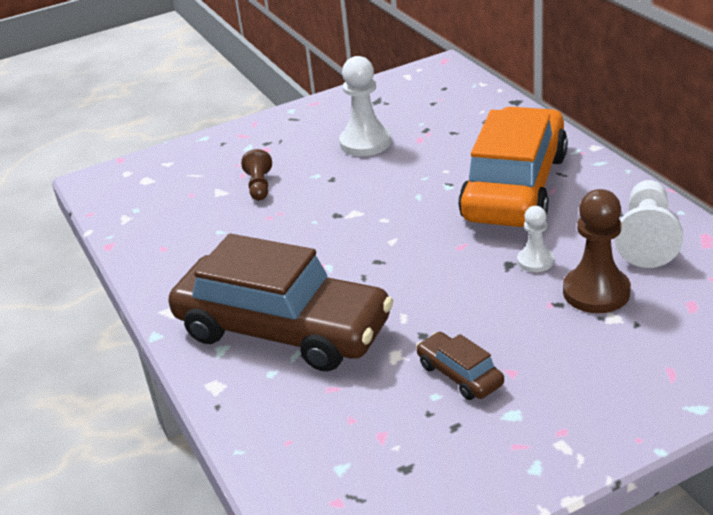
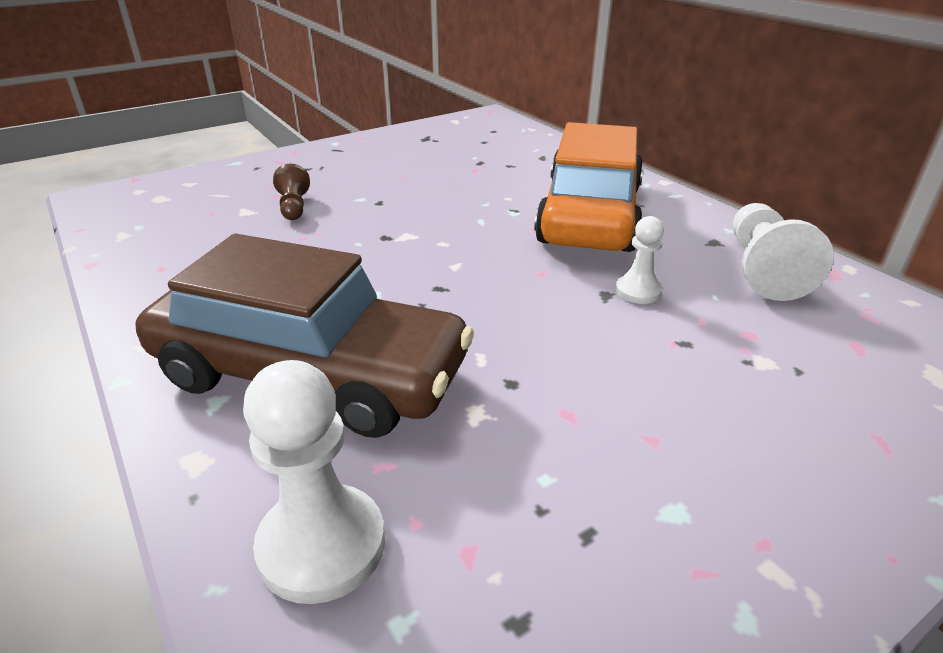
camera: 10 degrees left, 0 degrees up
(365, 143) = (416, 171): white pawn -> white pawn (322, 545)
(460, 375) = (577, 443): brown car -> none
(596, 292) = (728, 329): brown pawn -> none

